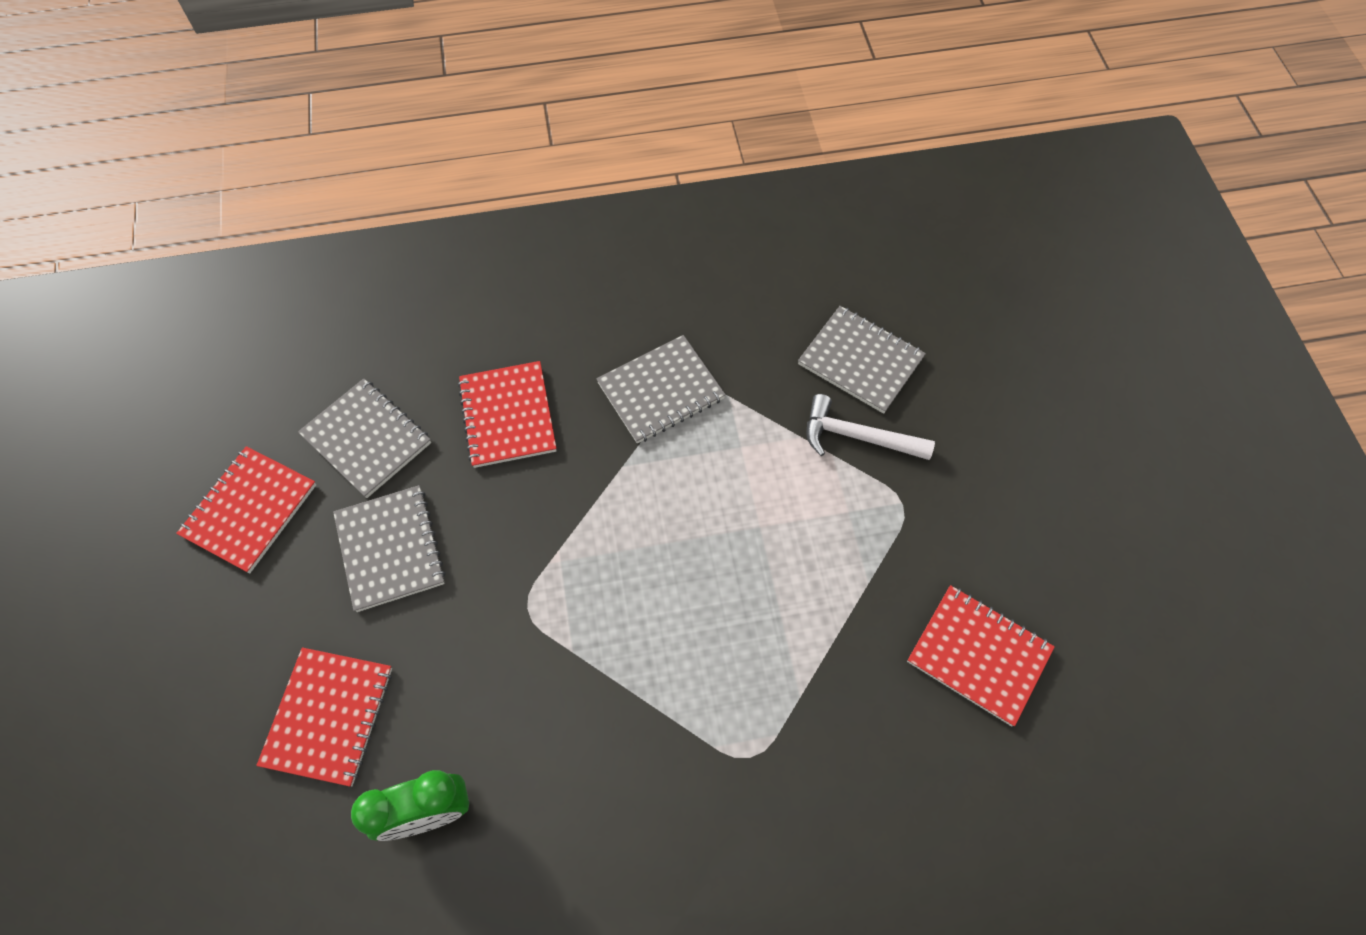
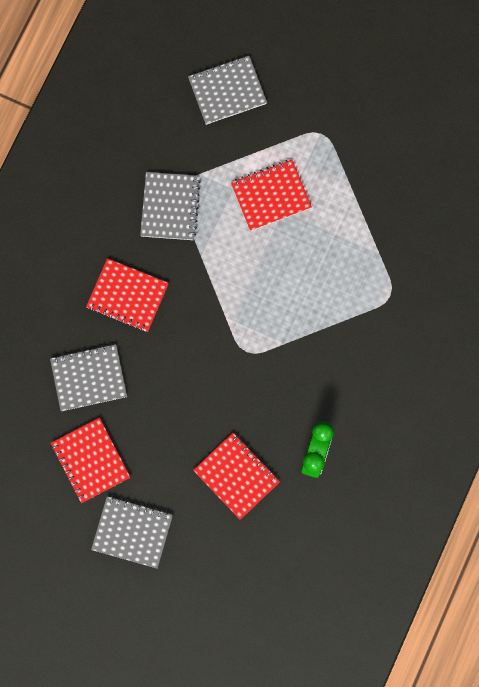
camera: 55 degrees left, 15 degrees up
(390, 549) = (165, 400): grey notebook -> grey notebook (132, 532)
(857, 436) = (269, 127): white hammer -> none
(978, 655) = (417, 158): red notebook -> red notebook (271, 196)

